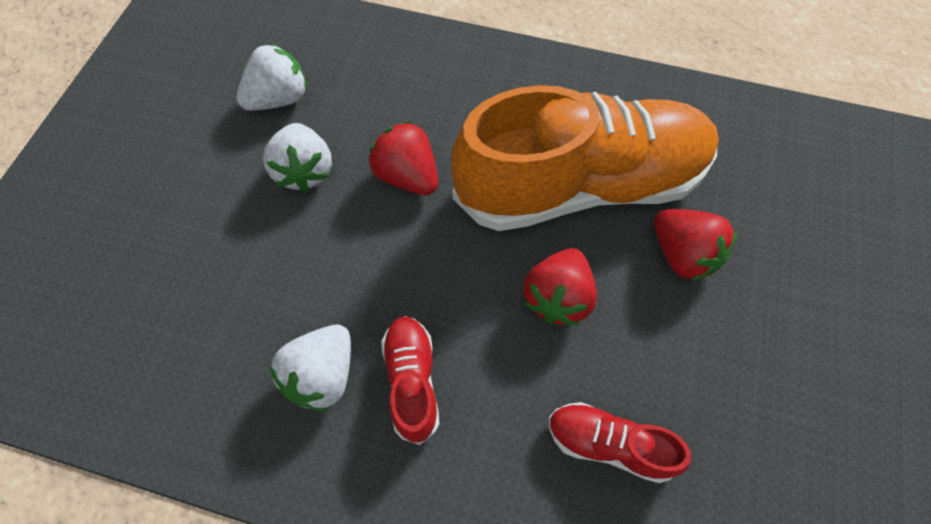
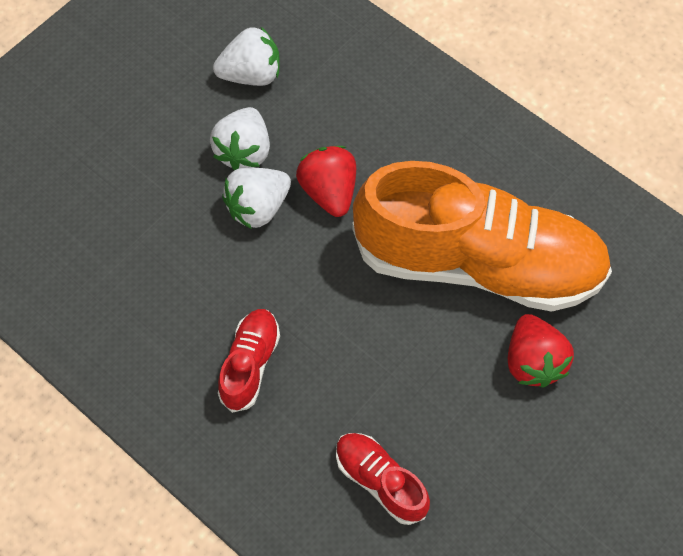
camera: 25 degrees right, 0 degrees up
(323, 375) = (183, 329): white strawberry -> white strawberry (258, 207)
(557, 297) = (403, 350): red strawberry -> none

